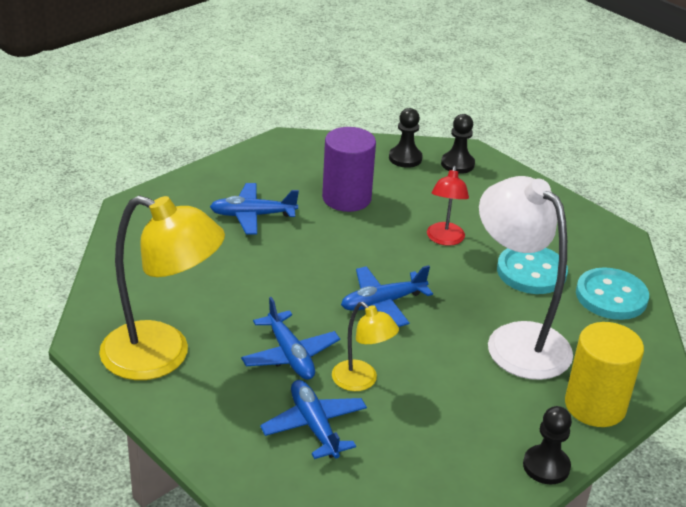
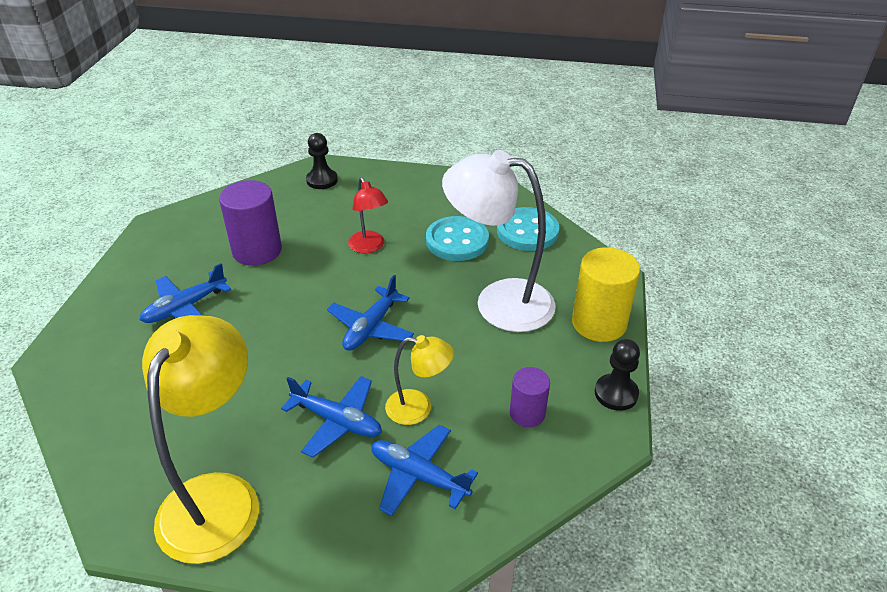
camera: 35 degrees left, 5 degrees up
(162, 356) = (217, 497): yellow lamp -> yellow lamp turned 60 degrees counterclockwise
(405, 158) = (275, 194): black pawn -> none
(448, 435) = (527, 413): none -> purple cylinder

